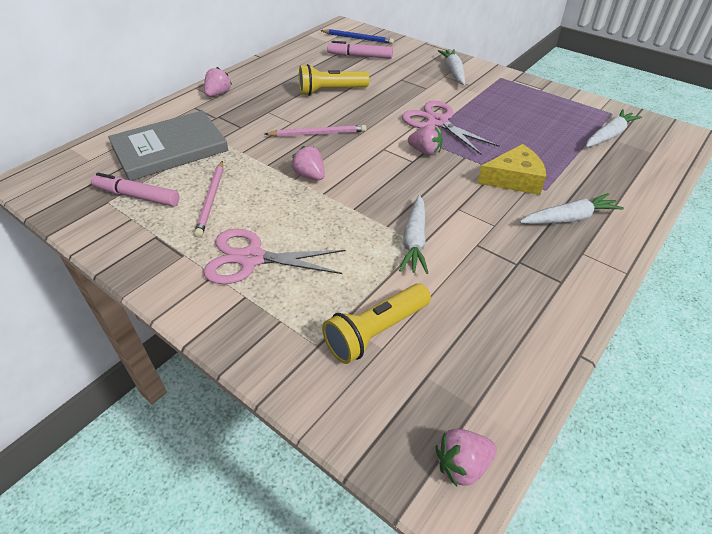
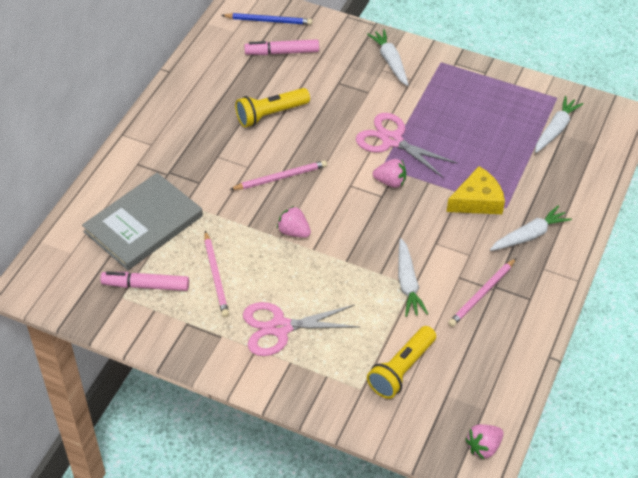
camera: 15 degrees left, 5 degrees up
(218, 94) = (152, 140): pink strawberry -> none
(501, 266) = (482, 294): none -> pink pencil

